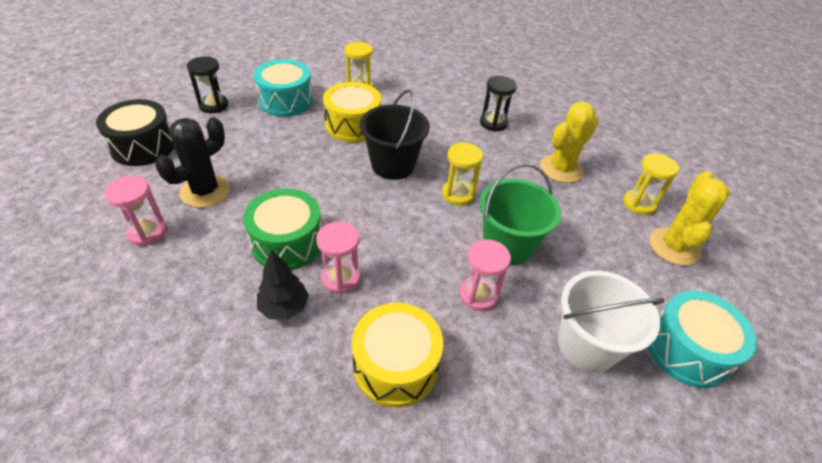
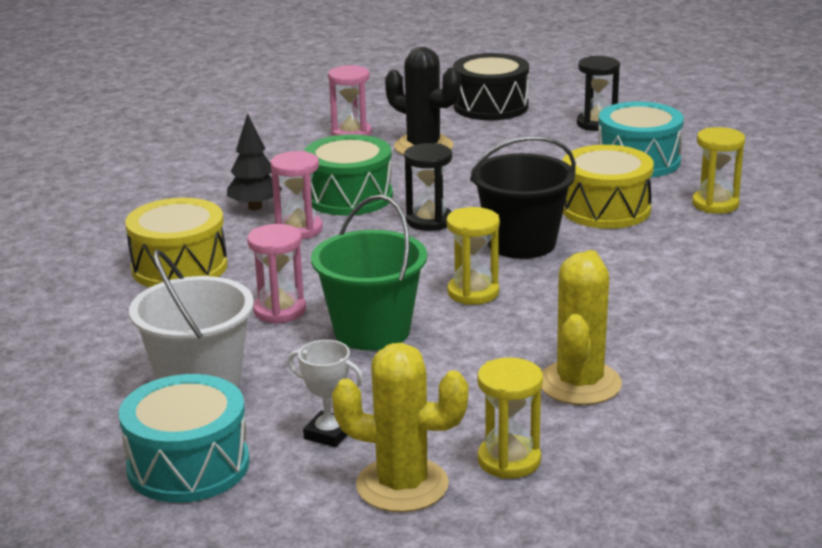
camera: 90 degrees right, 20 degrees down
(493, 123) = (688, 319): black hourglass -> black hourglass (429, 221)
(561, 169) = (579, 383): yellow cactus -> yellow cactus turned 60 degrees clockwise
(632, 275) = (328, 434): none -> white trophy

